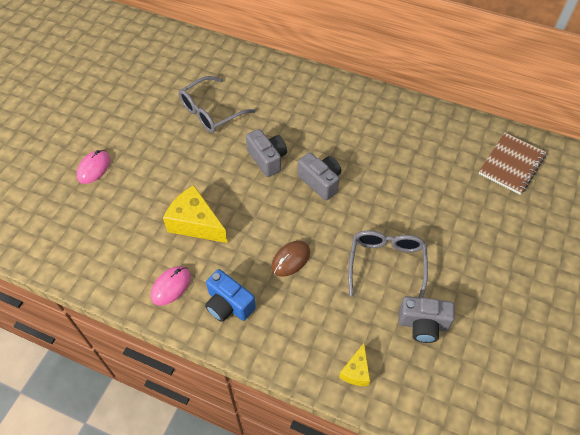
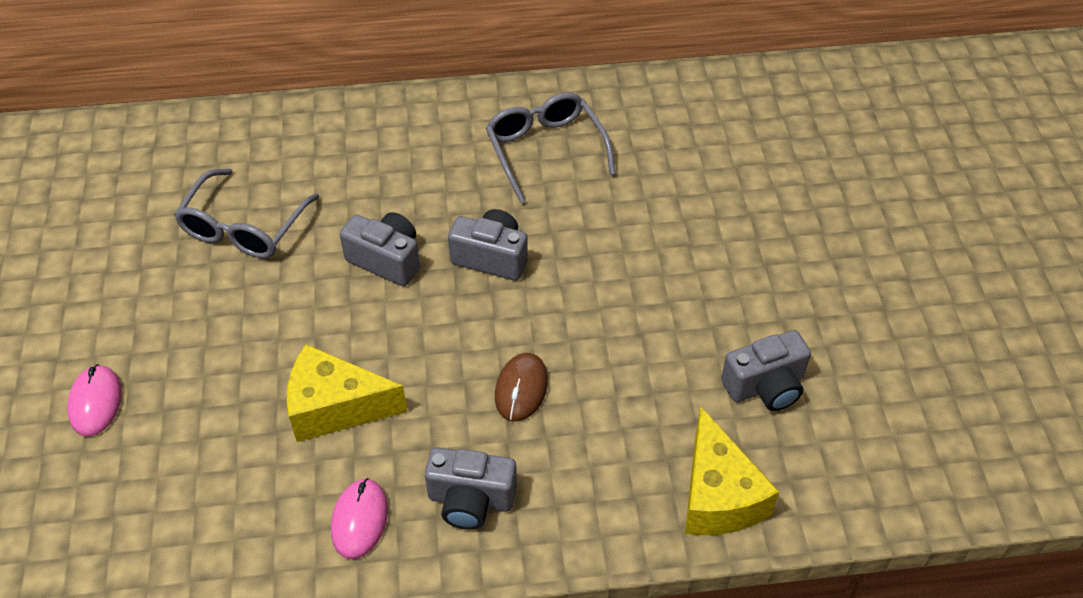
camera: 30 degrees left, 5 degrees down
(229, 304) = (471, 500): blue camera -> grey camera
(356, 371) = (717, 496): yellow cheese -> yellow cheese, size x1.82
(386, 264) = (663, 329): grey glasses -> grey glasses (545, 150)
(511, 164) = (743, 117): brown notebook -> none

